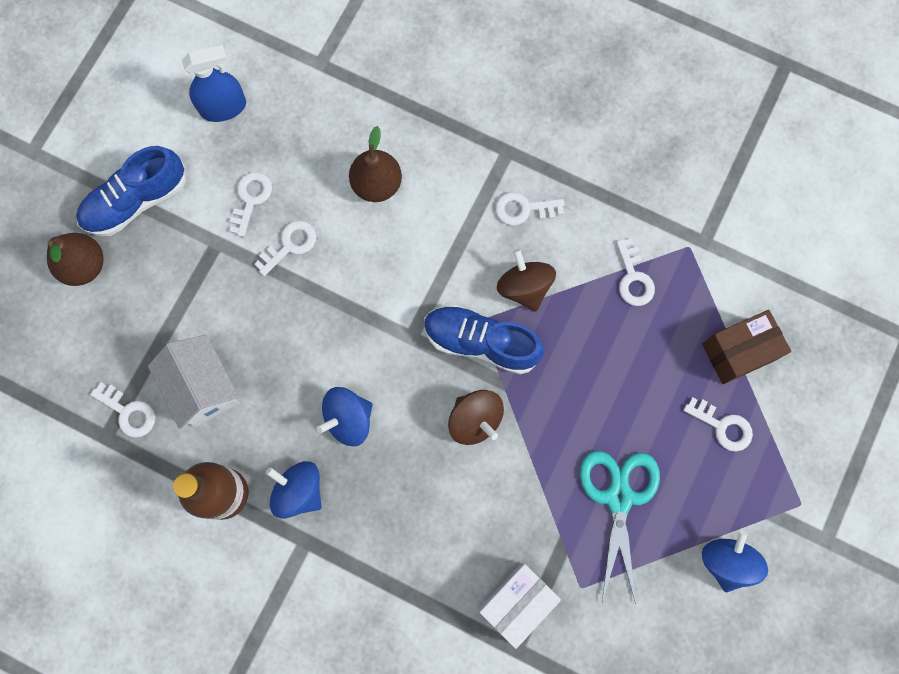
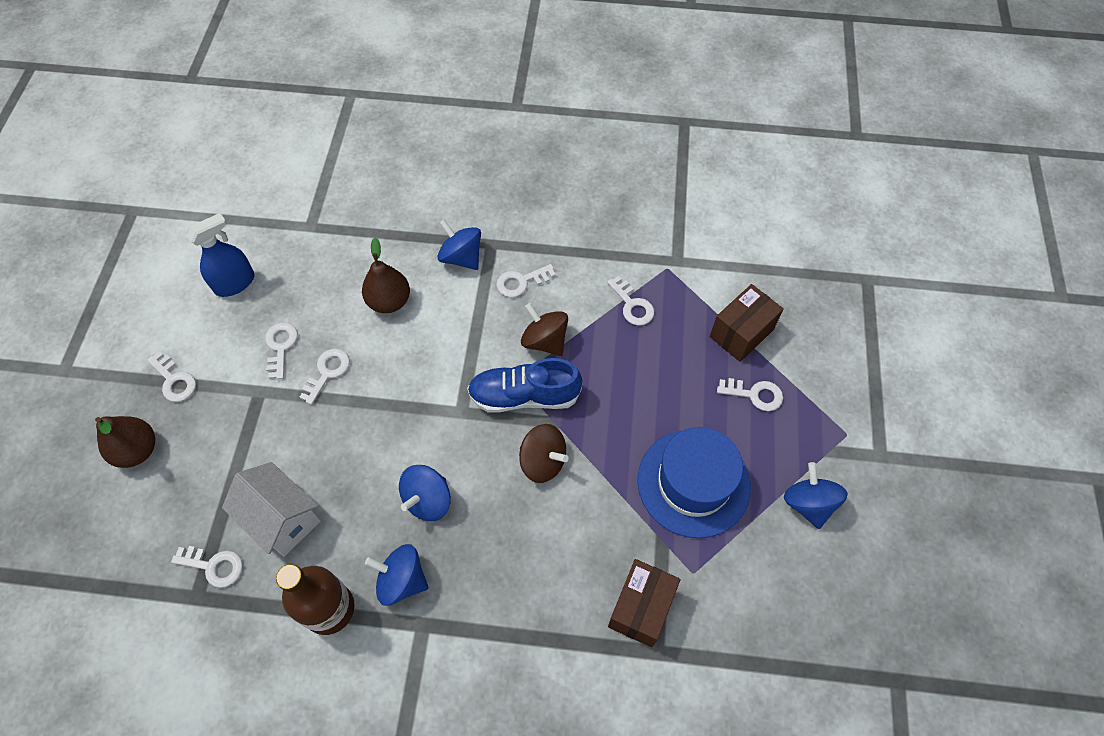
camera: 20 degrees left, 15 degrees down
(136, 201) = (174, 380): blue shoe -> white key
(469, 157) = (461, 257): none -> blue spinning top
(516, 602) = (641, 608): white box -> brown box
(618, 498) = (693, 483): turquoise scissors -> blue hat

